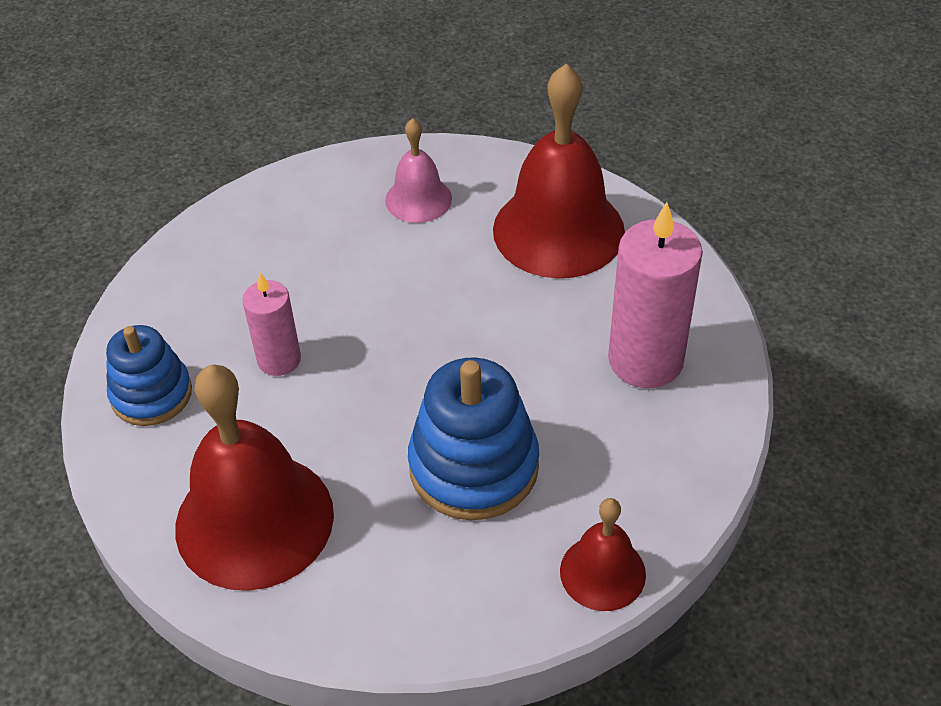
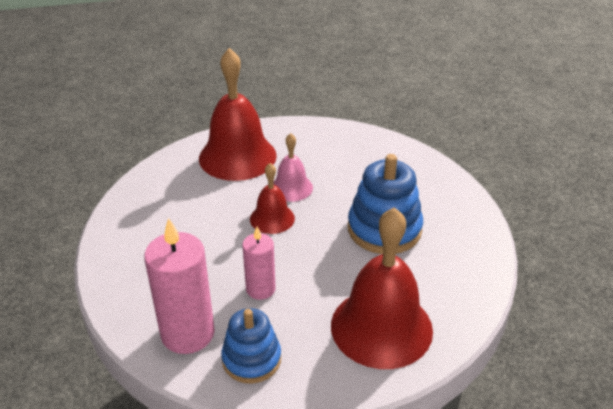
camera: 70 degrees left, 10 degrees down
(418, 199) = (170, 199): pink bell -> pink bell (291, 187)
(602, 572) = (467, 204): red bell -> red bell (272, 218)
(645, 360) = (346, 155): pink candle -> pink candle (188, 333)

